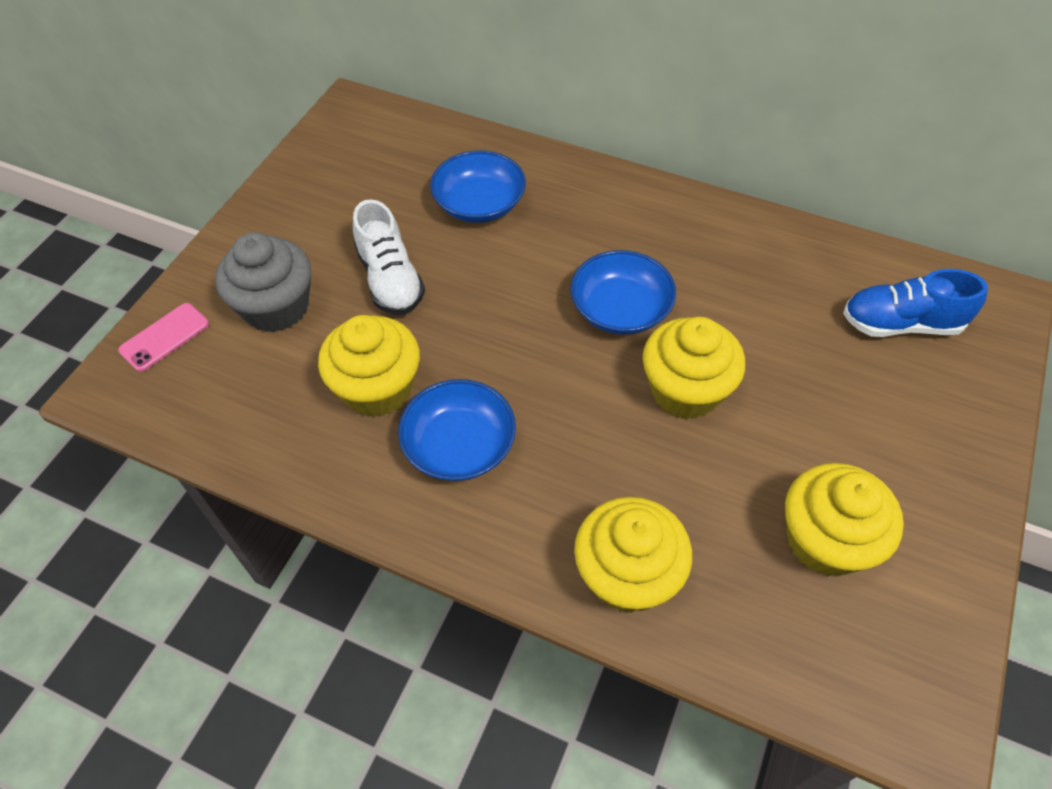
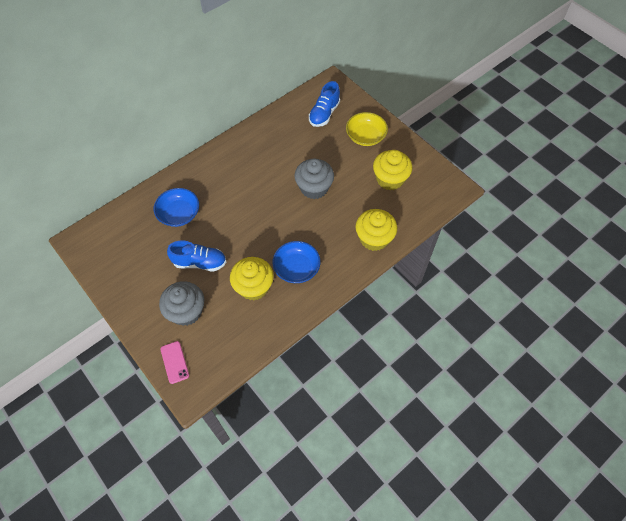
camera: 65 degrees left, 5 degrees up
(390, 280) = (200, 262): white shoe -> blue shoe
(620, 309) = (266, 190): blue bowl -> none
(685, 390) = (314, 188): yellow cupcake -> grey cupcake
(909, 433) = (365, 136): none -> yellow bowl

